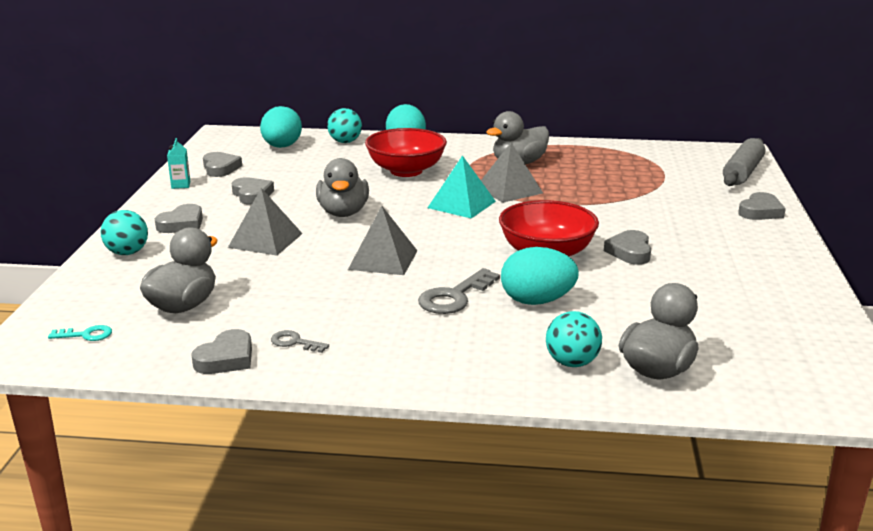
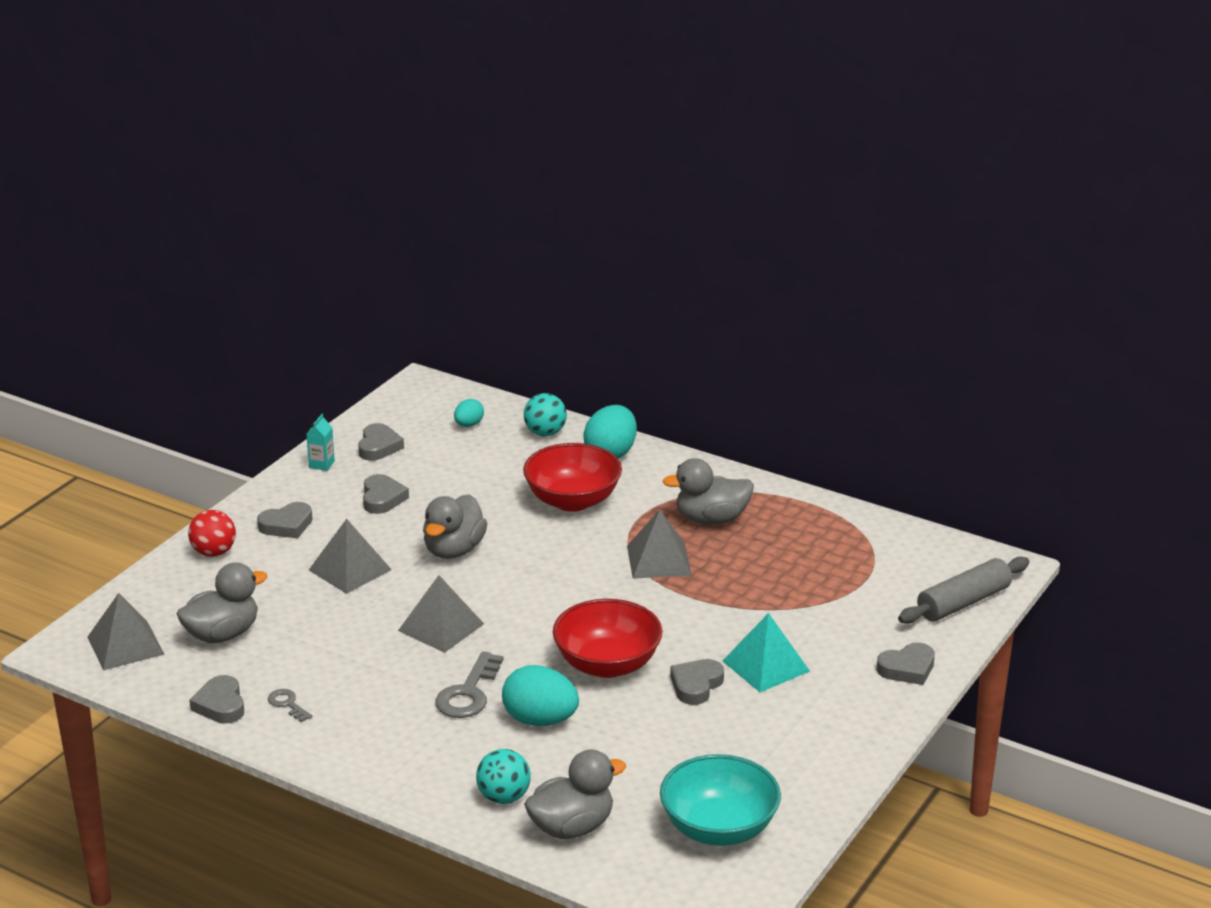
camera: 25 degrees right, 5 degrees up
(86, 335) = (125, 645): turquoise key -> grey pyramid
(127, 253) = (214, 552): turquoise ball -> red ball
(226, 358) = (220, 705): grey heart -> grey heart turned 105 degrees clockwise
(282, 147) = (469, 425): turquoise egg -> turquoise egg, size x0.55
(455, 297) = (468, 693): grey key -> grey key turned 45 degrees counterclockwise
(461, 204) = (586, 570): turquoise pyramid -> turquoise pyramid (766, 666)
(774, 338) = (719, 828): none -> turquoise bowl

